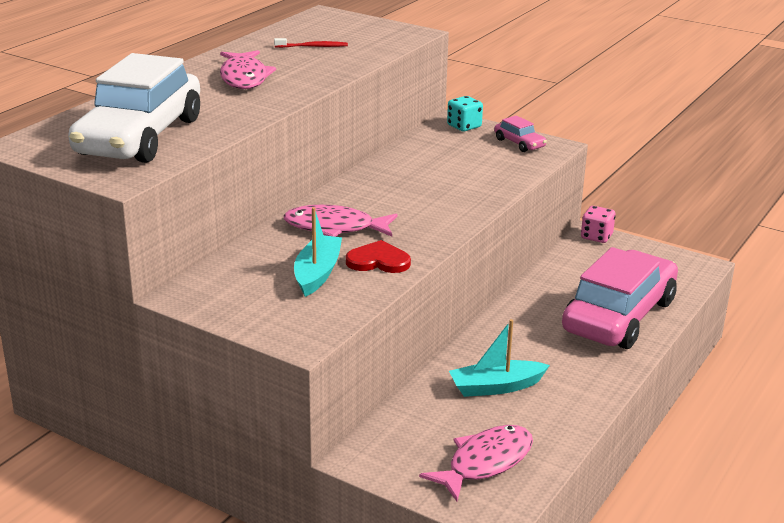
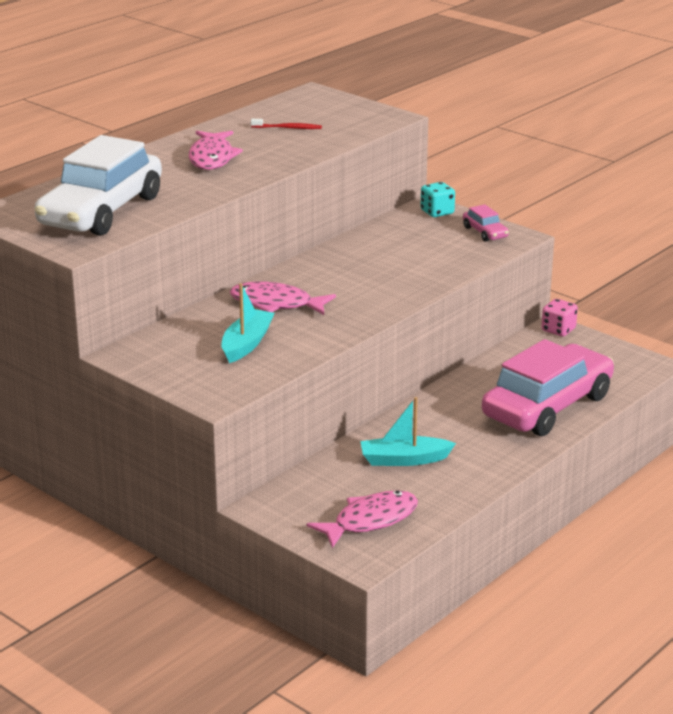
camera: 10 degrees right, 0 degrees up
(378, 261) = (305, 336): red heart -> none

